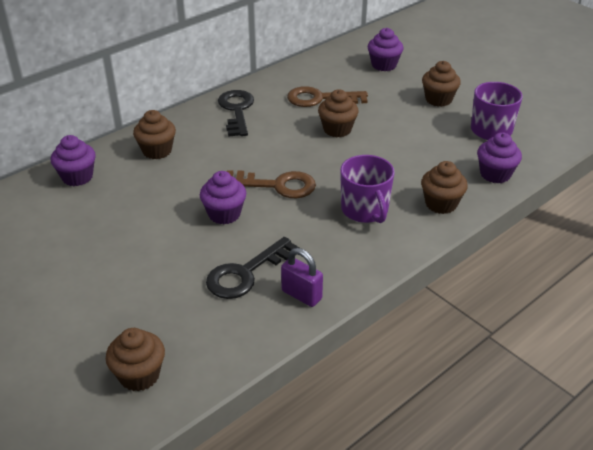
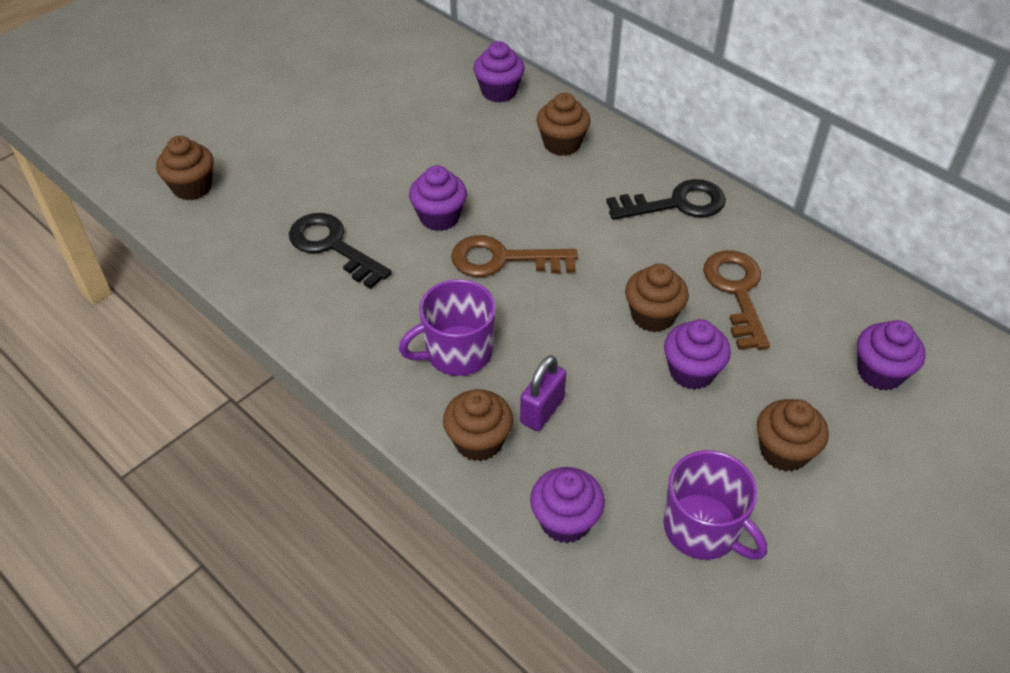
camera: 85 degrees right, 10 degrees up
(277, 185) = (503, 259): brown key -> brown key turned 90 degrees clockwise
(301, 295) = (294, 297): purple padlock -> purple padlock (542, 410)
(383, 121) = (691, 372): none -> purple cupcake

